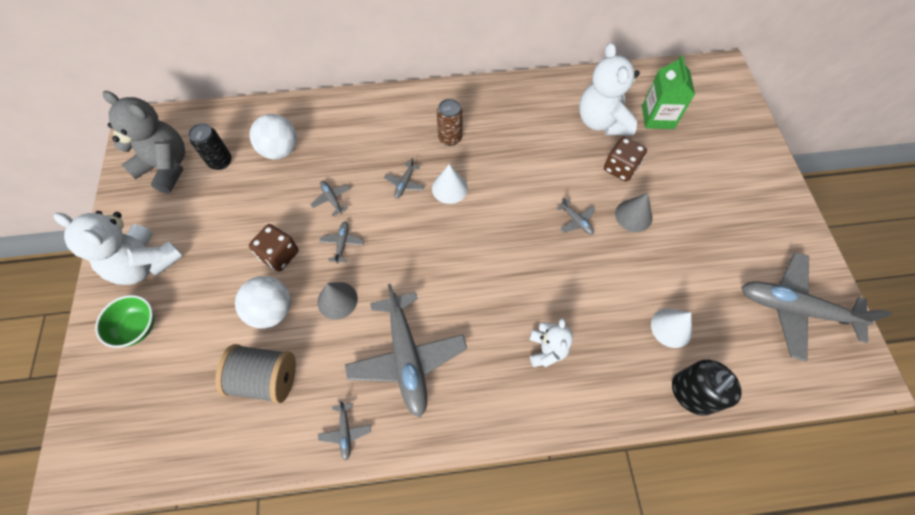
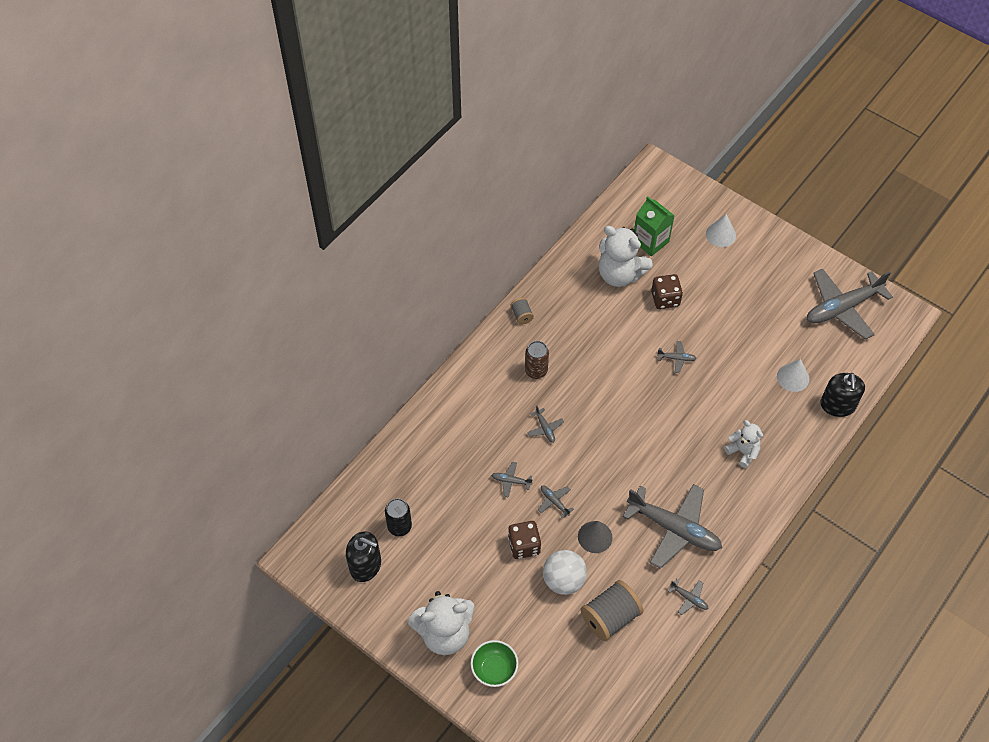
camera: 45 degrees left, 5 degrees down
(166, 167) = (365, 565): grey teddy bear -> black soap dispenser
(280, 150) = (431, 481): white ball -> none
(449, 188) = (577, 406): white cone -> white cone (720, 234)
(487, 93) = (522, 315): none -> grey spool
(633, 216) = (705, 325): grey cone -> none

